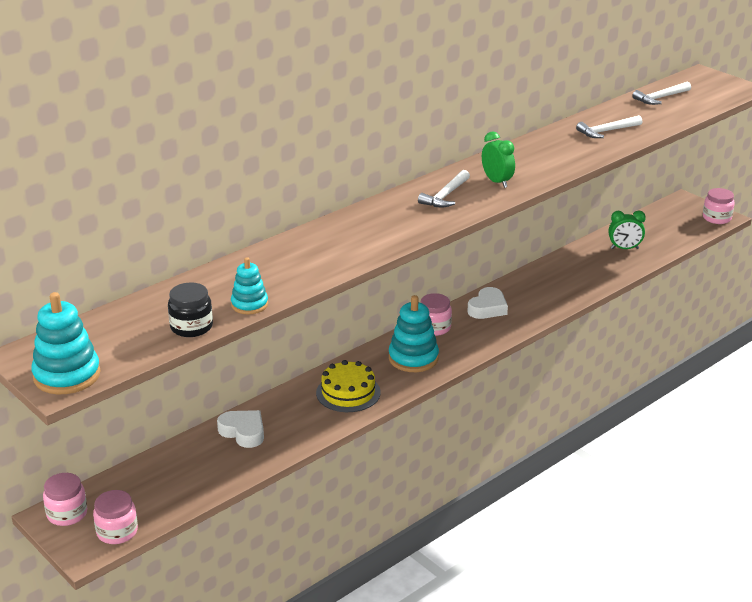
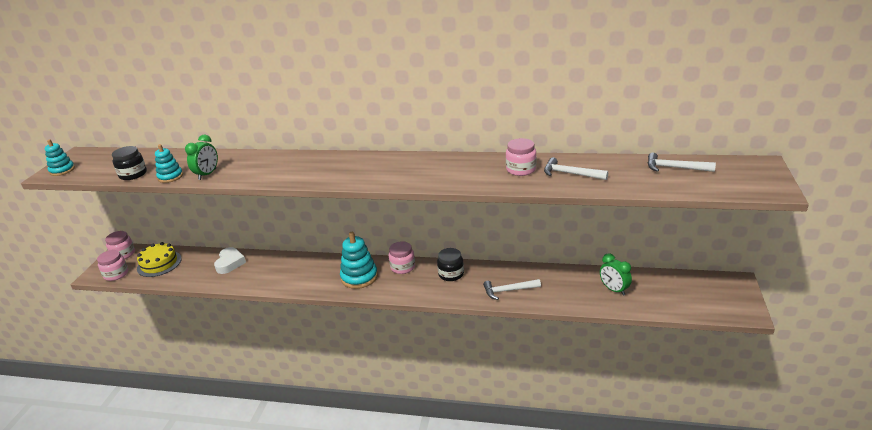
camera: 55 degrees right, 0 degrees up
(67, 375) = (62, 170): turquoise stacking toy -> turquoise stacking toy, size x0.61
(348, 392) = (299, 274): yellow cake -> yellow cake (159, 263)
(446, 196) = (376, 167): white hammer -> white hammer (508, 291)
(487, 308) = (451, 274): white heart -> black jar
(497, 182) = (421, 173): green clock -> green clock (207, 174)
(716, 218) = (739, 310): pink jar -> pink jar (521, 169)

